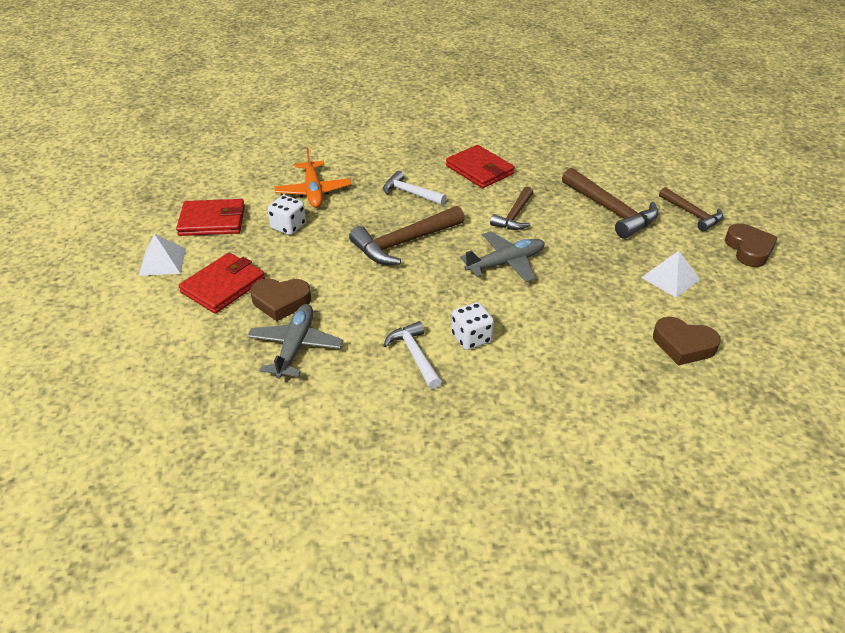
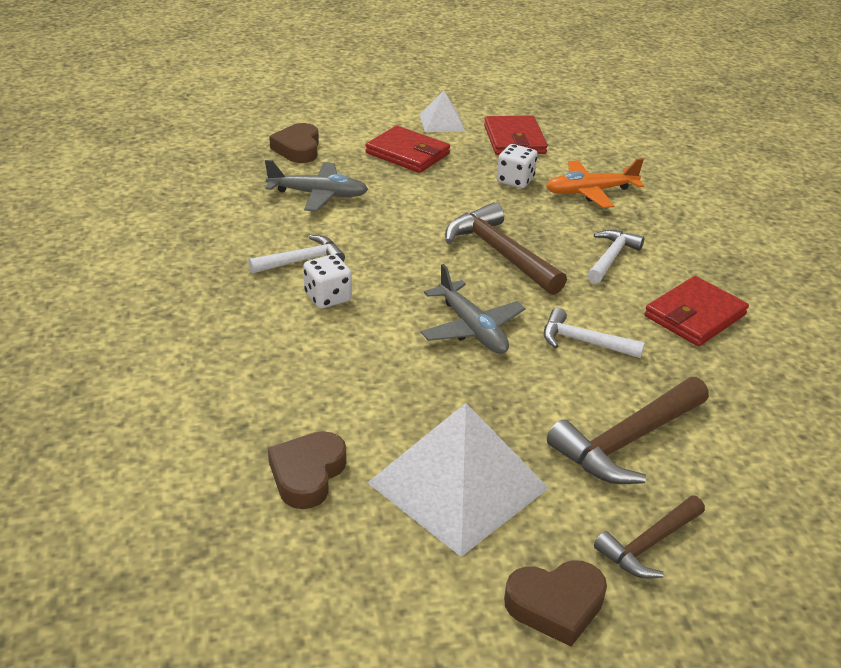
camera: 85 degrees right, 5 degrees down
(281, 302) = (385, 184): brown heart -> brown heart (298, 149)
(514, 216) = (583, 342): brown hammer -> white hammer
(670, 278) = (458, 485): white pyramid -> white pyramid, size x1.95

